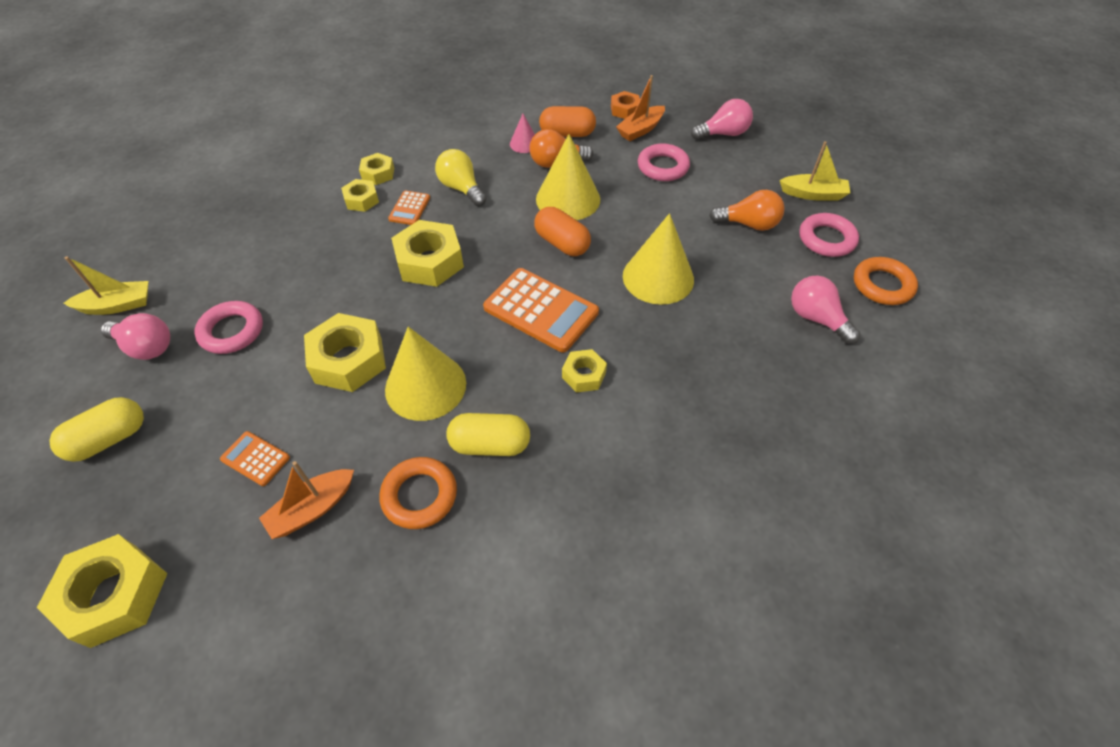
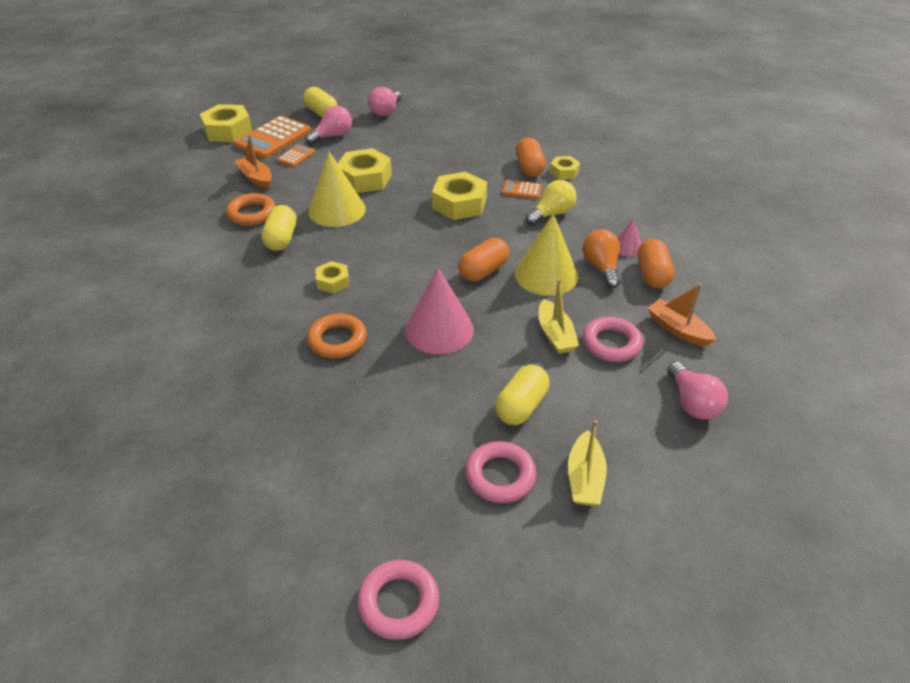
camera: 90 degrees right, 10 degrees down
(117, 305) = (420, 97): yellow boat -> yellow boat (555, 335)
(232, 331) = (395, 135): pink ring -> pink ring (398, 602)
(361, 200) = (529, 168): yellow nut -> orange capsule
(541, 310) = (403, 260): orange calculator -> orange calculator (273, 138)
(625, 110) = (713, 318): orange nut -> none
(658, 277) = (439, 329): yellow cone -> pink cone
(748, 224) = (521, 406): orange light bulb -> yellow capsule
(816, 318) = (376, 442): pink light bulb -> pink light bulb (333, 136)
(882, 285) = (422, 517): orange ring -> orange ring (337, 340)

